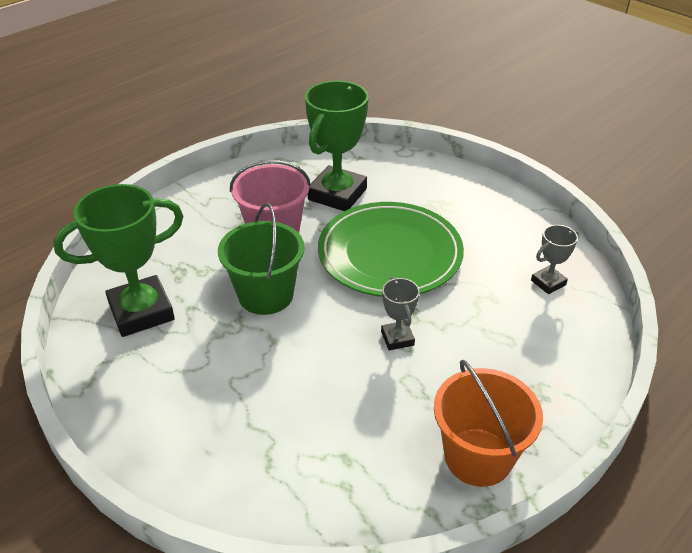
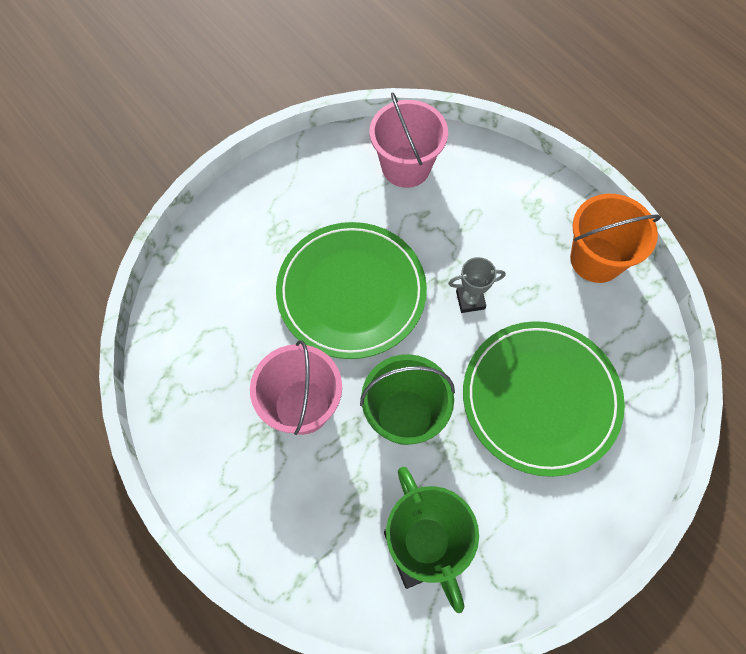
camera: 85 degrees left, 25 degrees up
(287, 399) = (540, 398): none -> green plate
(337, 194) = (240, 334): green trophy -> none
(548, 282) = (406, 167): grey trophy -> pink bucket

